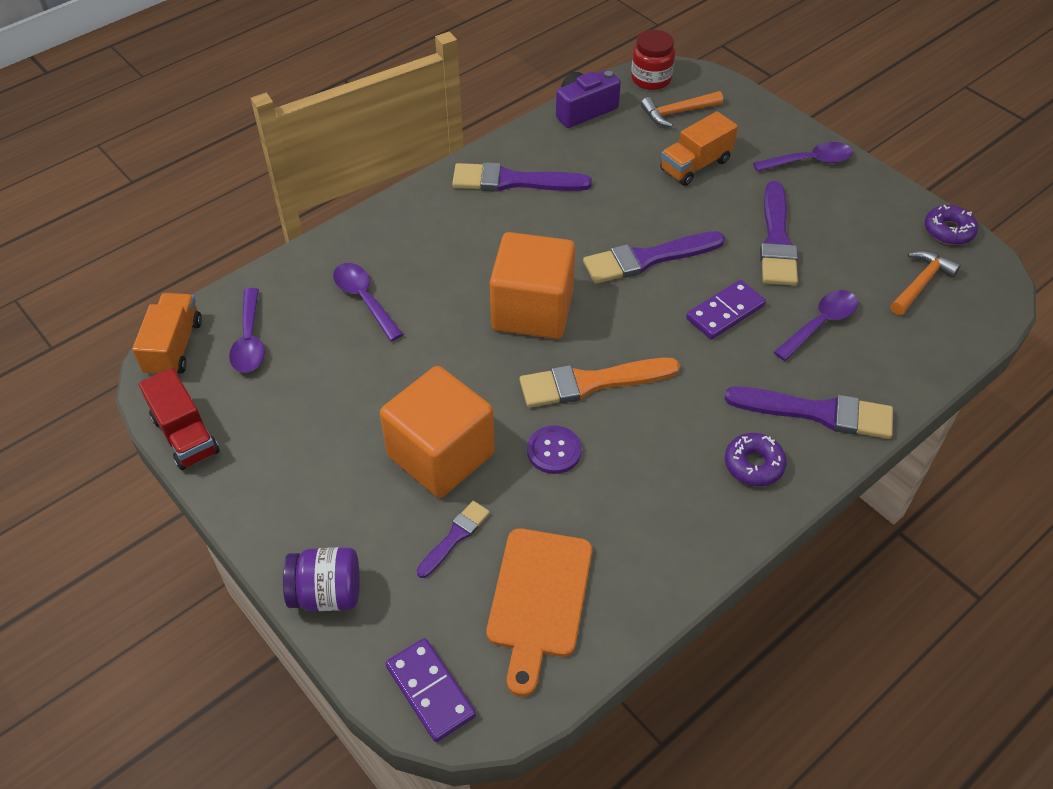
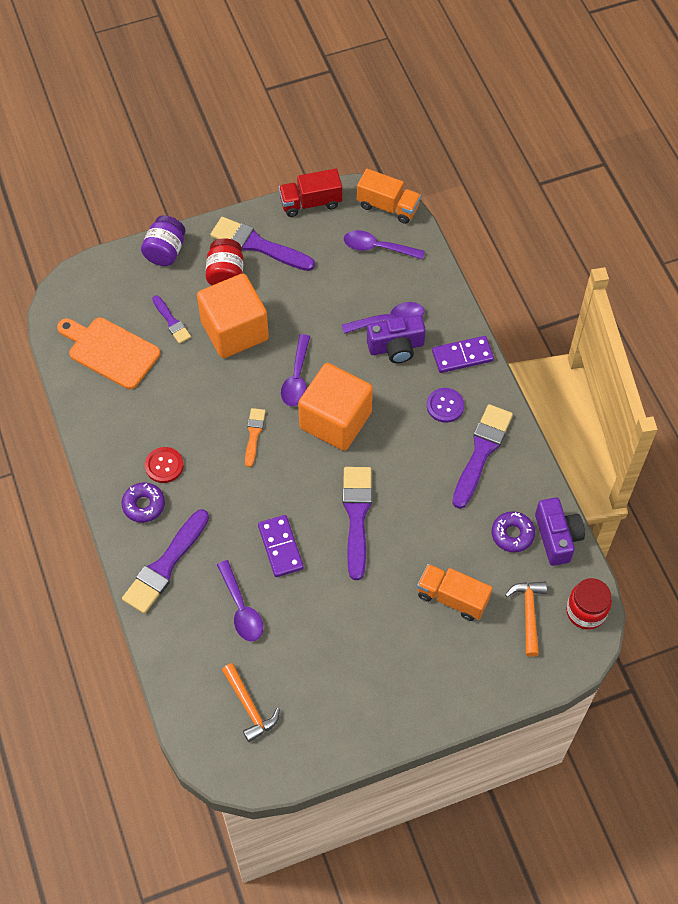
camera: 110 degrees right, 10 degrees up
(347, 497) = (226, 274): none -> red jar
(402, 283) = (396, 347): none -> purple camera
(430, 691) = (83, 285): purple domino -> purple domino (462, 356)
(554, 451) = (208, 393): purple button -> purple button (445, 406)
(592, 382) = (254, 435): orange brush -> orange brush, size x0.55
(686, 462) = (164, 465): none -> red button
(695, 165) = (452, 598): orange truck -> orange truck turned 45 degrees counterclockwise
(776, 239) = (340, 620): purple brush -> purple brush (258, 245)
(809, 161) = (424, 695): purple spoon -> purple spoon (296, 378)
(948, 231) = (296, 766): purple donut -> purple donut (512, 534)

